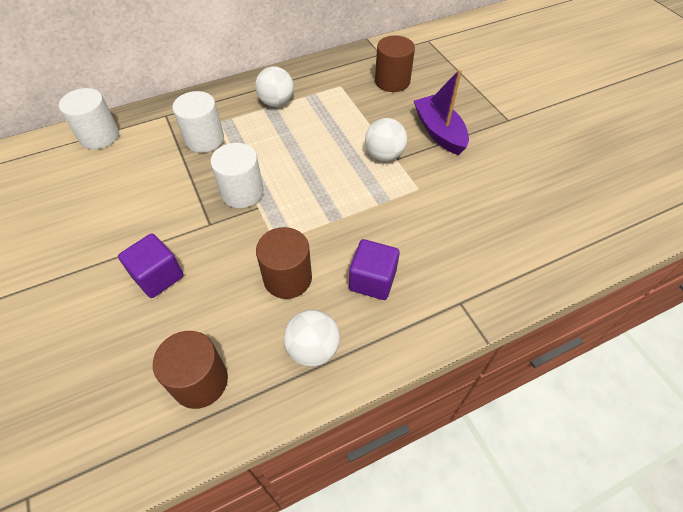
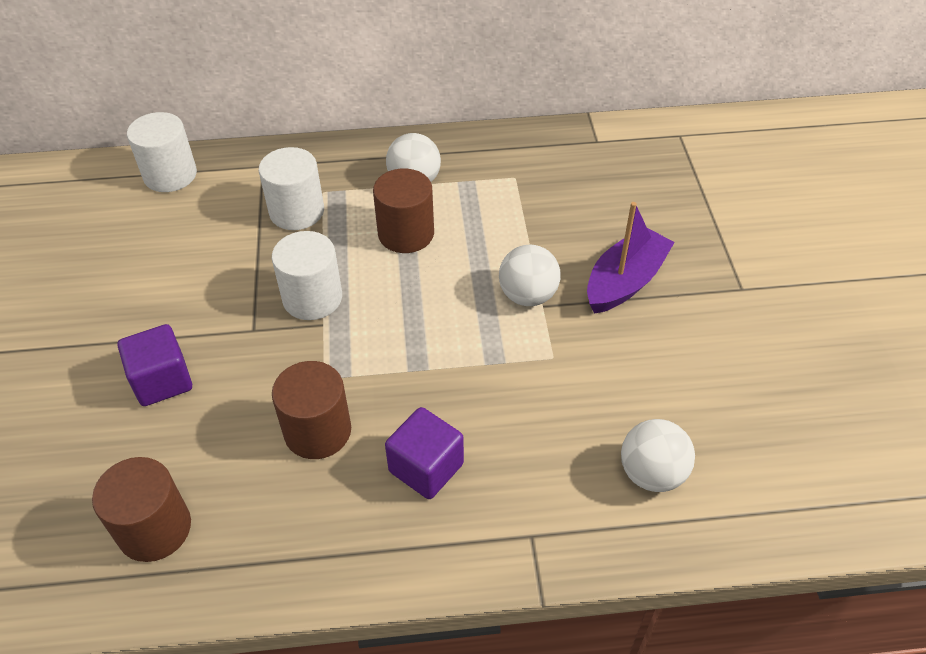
camera: 20 degrees right, 5 degrees down
(313, 349) = (307, 534): white ball -> white ball (652, 473)
(392, 81) = (593, 187): brown cylinder -> brown cylinder (406, 233)
(439, 132) = (625, 281): purple boat -> purple boat turned 45 degrees clockwise

